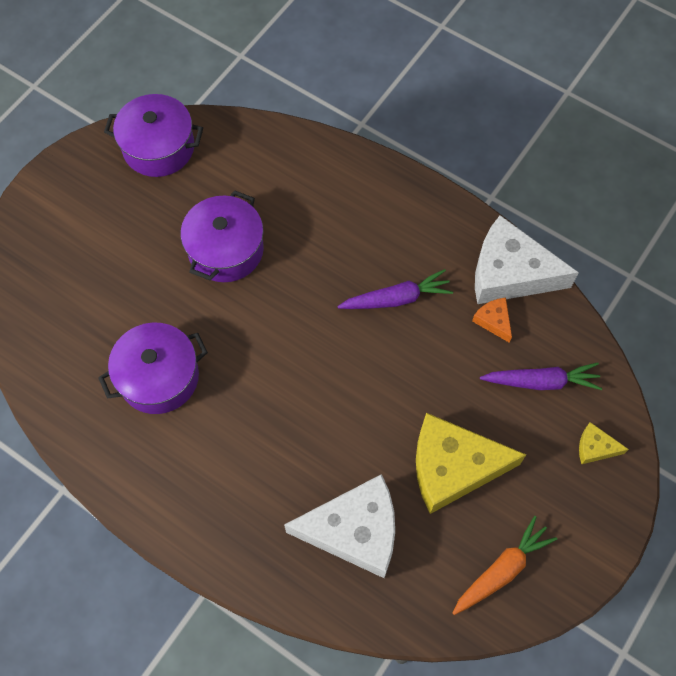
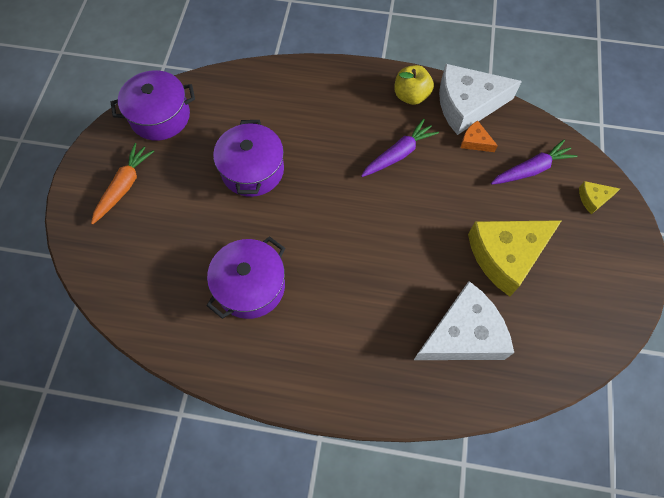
camera: 25 degrees left, 0 degrees up
(449, 235) = (411, 96): none -> yellow apple
(501, 570) = (582, 313): orange carrot -> orange carrot (124, 186)

